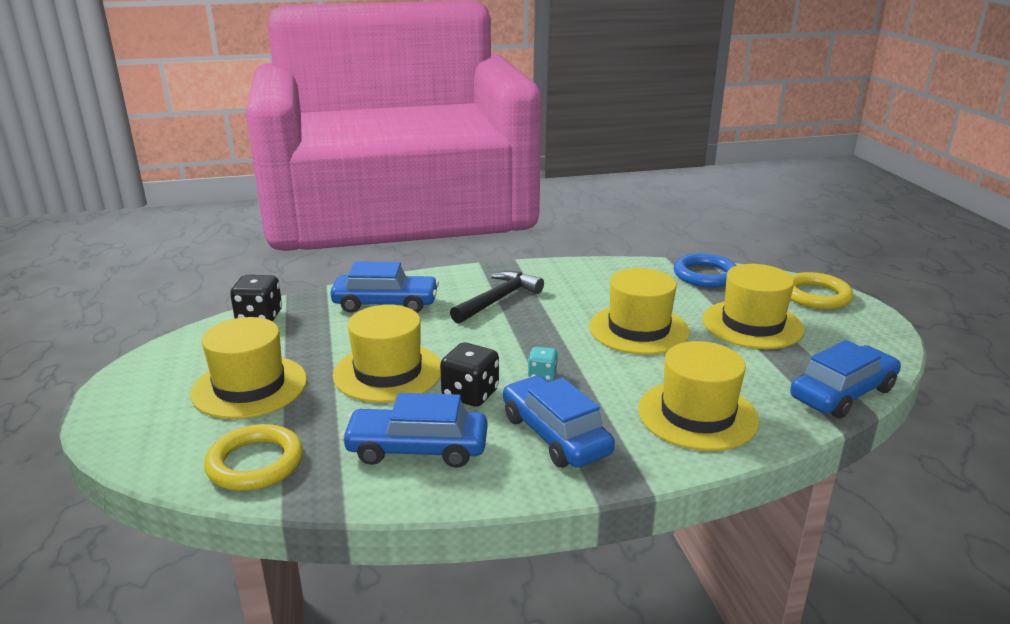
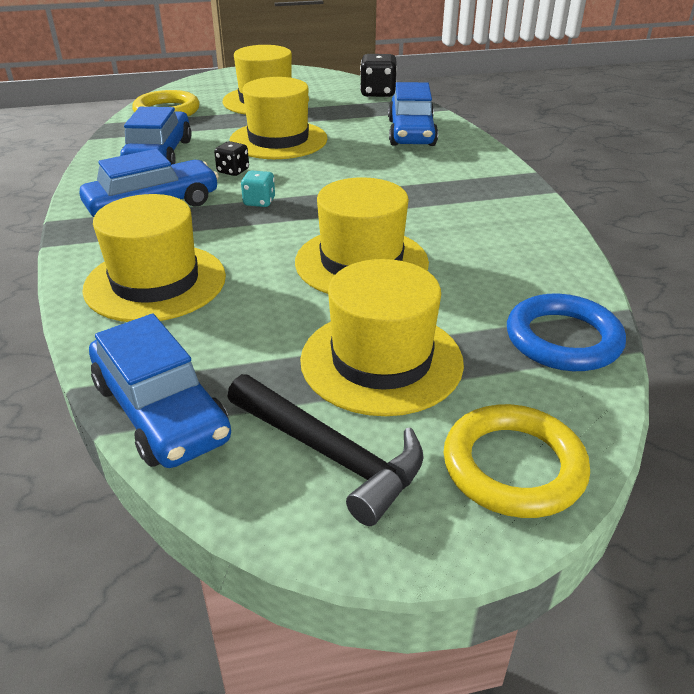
camera: 90 degrees right, 10 degrees up
(470, 394) = (233, 171): black dice -> black dice, size x0.60
(498, 299) = (431, 181): black hammer -> black hammer (331, 454)

